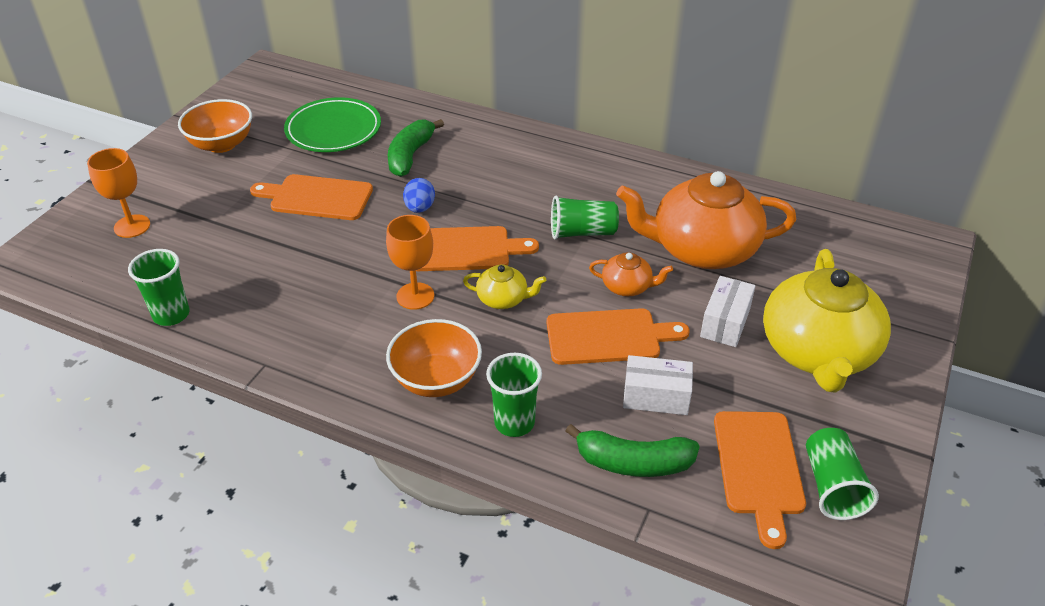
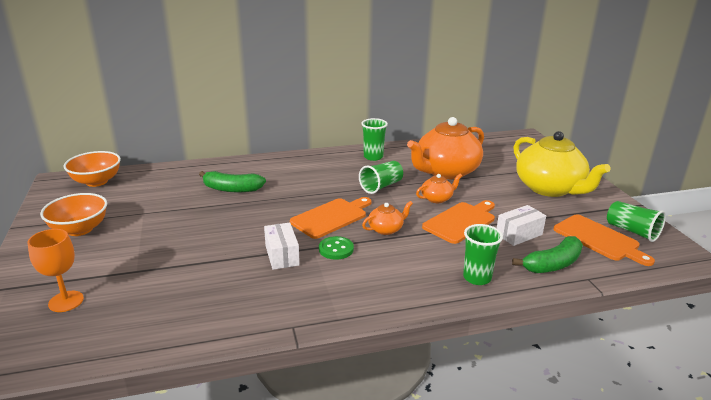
camera: 40 degrees left, 15 degrees down
(171, 315) = (179, 335): green cup -> green cup (373, 157)
(317, 198) = (198, 230): orange cutting board -> none
(333, 130) = (159, 194): green plate -> none
(410, 155) = (232, 189): green banana -> green banana turned 60 degrees counterclockwise
(415, 296) = (336, 249): orange goblet -> green button
(420, 208) = (275, 210): blue egg -> none
(436, 379) = (408, 280): orange bowl -> orange bowl (96, 181)
(503, 299) = (386, 229): yellow teapot -> orange teapot
(725, 323) = (499, 194): white box -> white box (282, 255)

